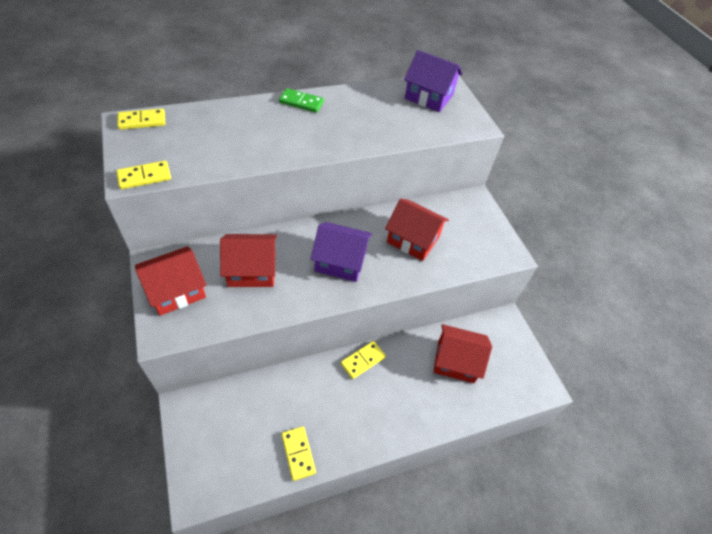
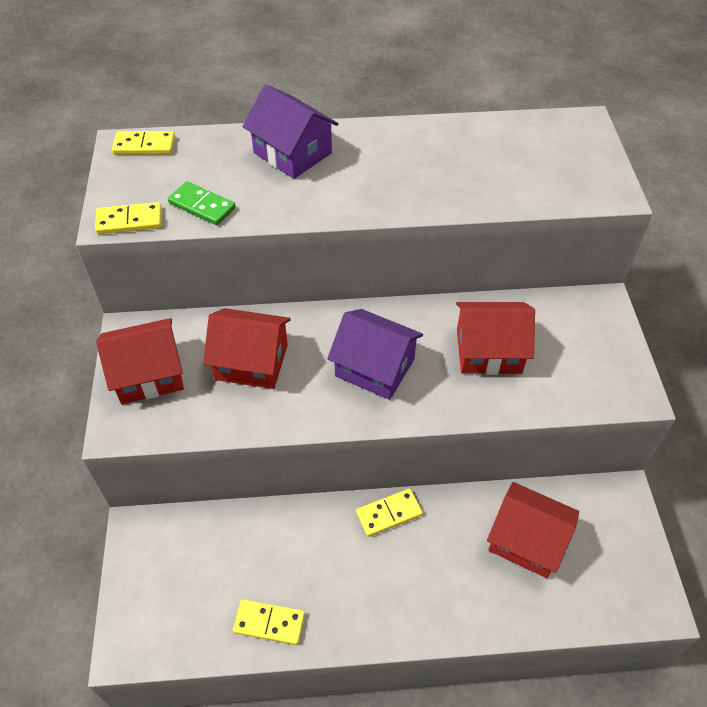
camera: 20 degrees right, 0 degrees up
(298, 453) = (269, 623): yellow domino -> yellow domino turned 75 degrees counterclockwise
(301, 102) = (359, 137): green domino -> green domino (202, 206)
(413, 239) = (488, 351): red house -> red house turned 45 degrees counterclockwise
(429, 96) = (550, 143): purple house -> purple house (292, 153)

